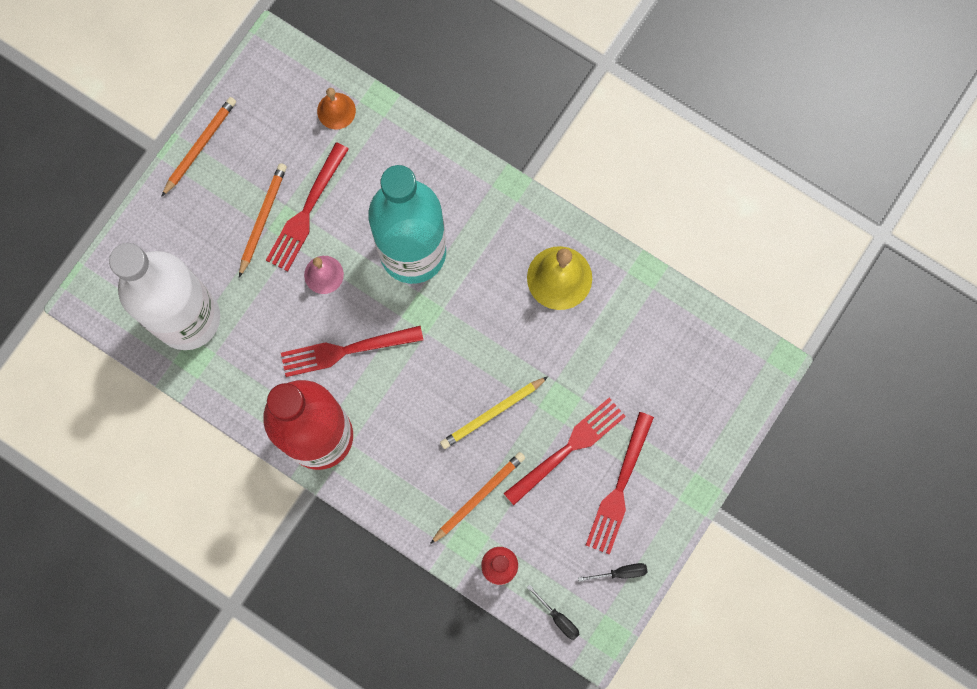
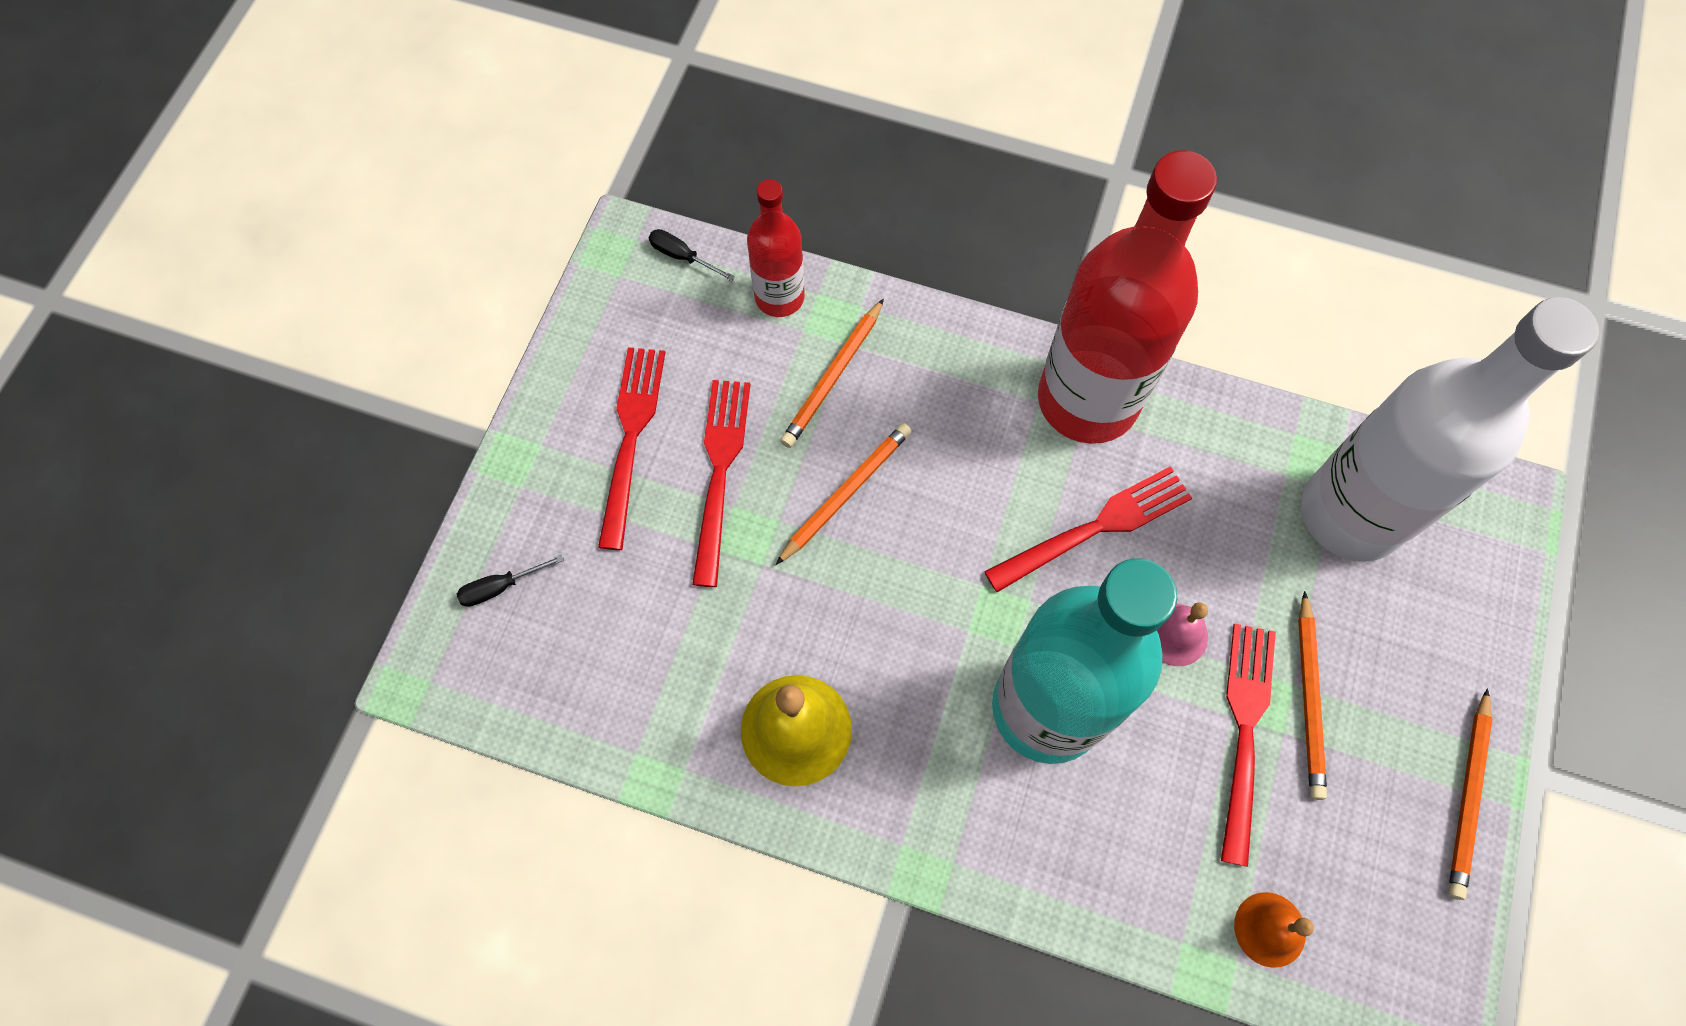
camera: 165 degrees right, 10 degrees down
(492, 413) = (846, 493): yellow pencil -> orange pencil
(568, 448) = (720, 472): red fork -> red fork turned 150 degrees clockwise
(620, 572) = (608, 330): black screwdriver -> black screwdriver (500, 587)

